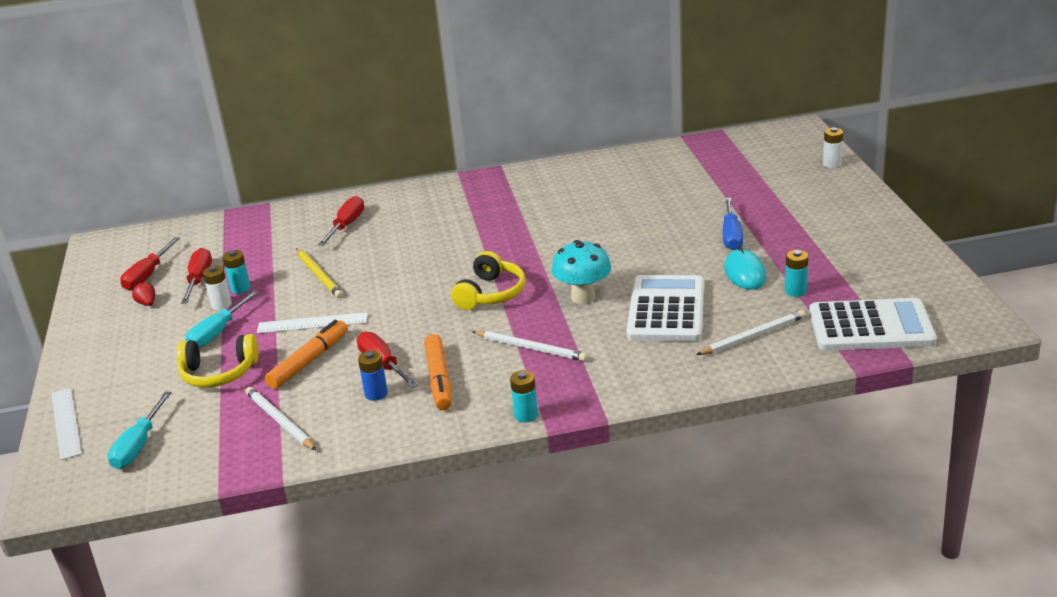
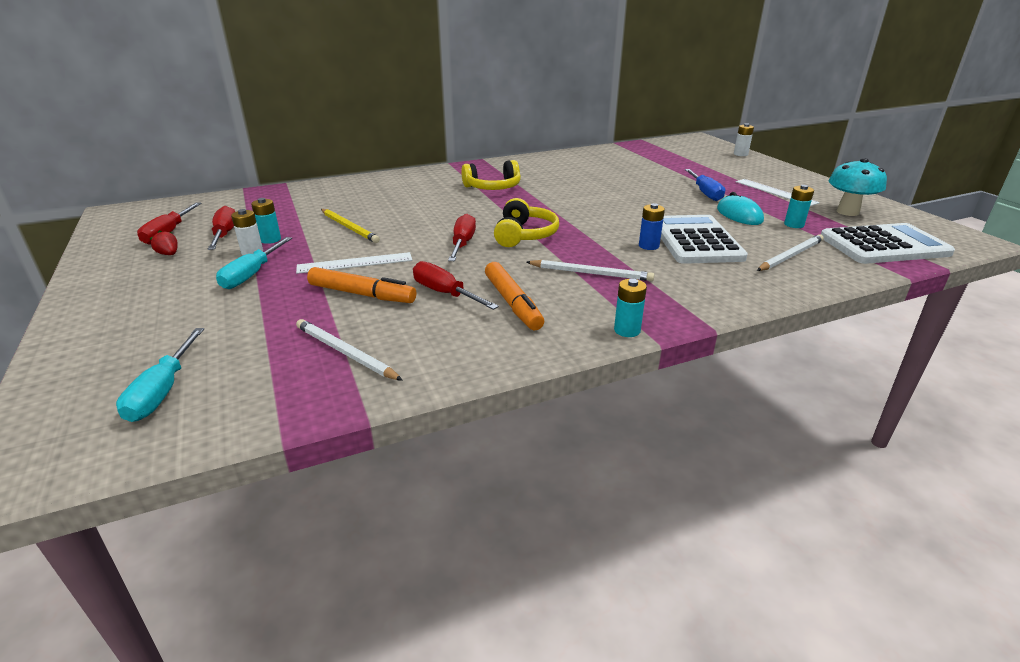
camera: 15 degrees left, 0 degrees up
(66, 423) = (61, 371): white ruler -> white ruler (775, 192)
(219, 373) = (259, 310): yellow headphones -> yellow headphones (493, 187)
(309, 361) = (362, 294): orange marker -> orange marker turned 90 degrees clockwise
(347, 225) = (364, 194): red screwdriver -> red screwdriver (462, 243)
(376, 394) = (450, 320): blue battery -> blue battery (648, 246)
(583, 297) = (612, 235): turquoise mushroom -> turquoise mushroom (847, 212)

